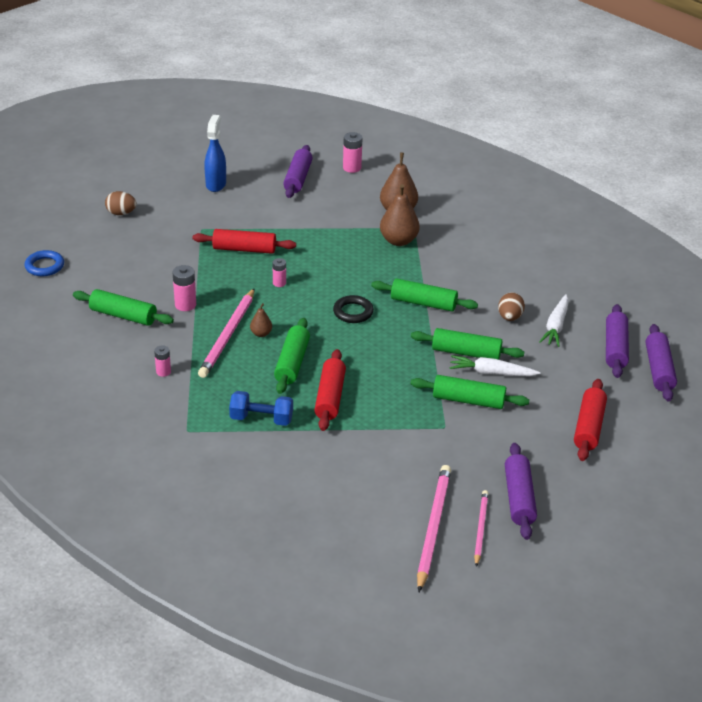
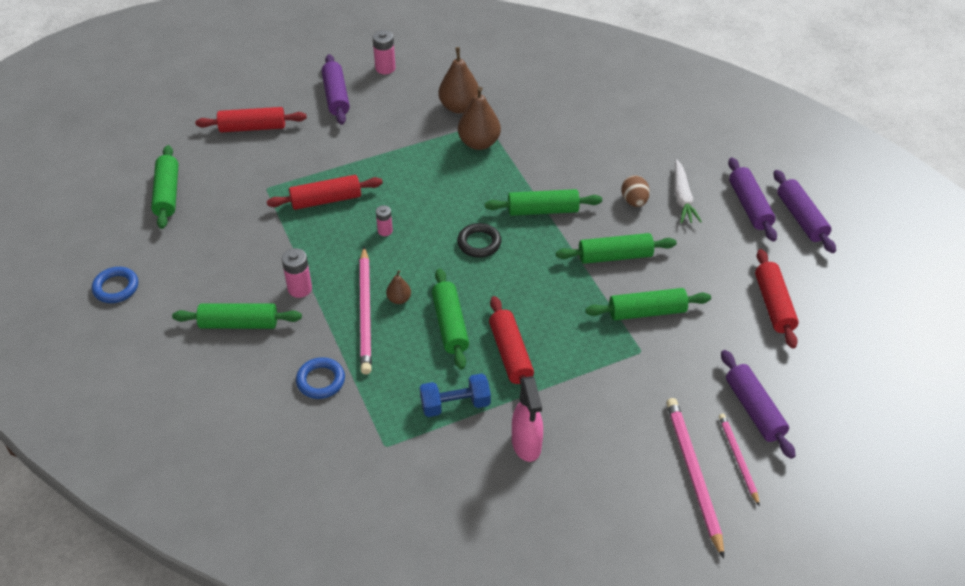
camera: 20 degrees left, 10 degrees up
(121, 213) = (167, 193): brown egg -> green rolling pin
(163, 372) = (321, 381): pink battery -> blue ring
(216, 184) = (252, 127): blue spray bottle -> red rolling pin
(303, 464) = (526, 445): none -> pink spray bottle
(491, 373) = (651, 272): white carrot -> none

